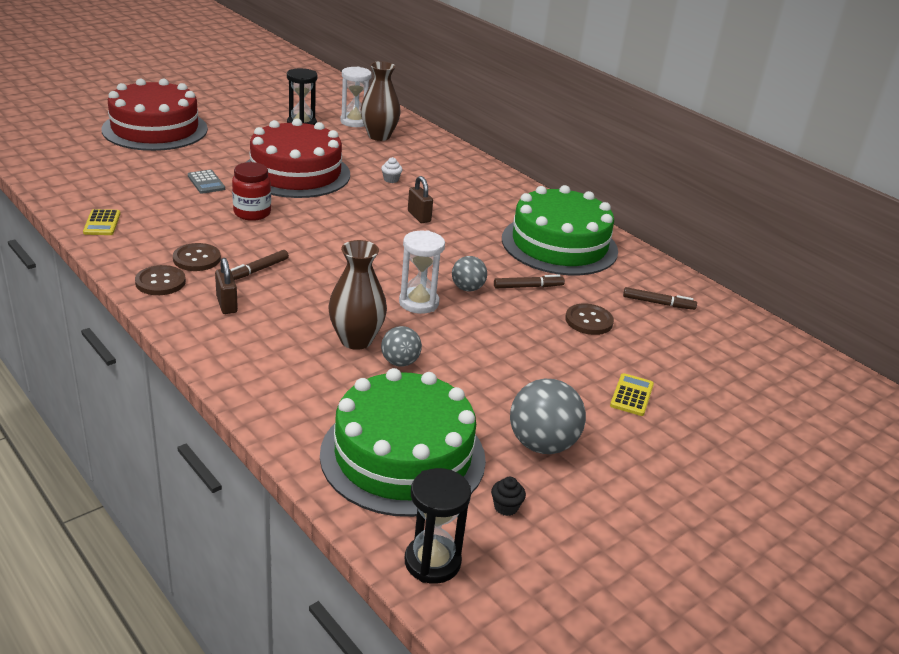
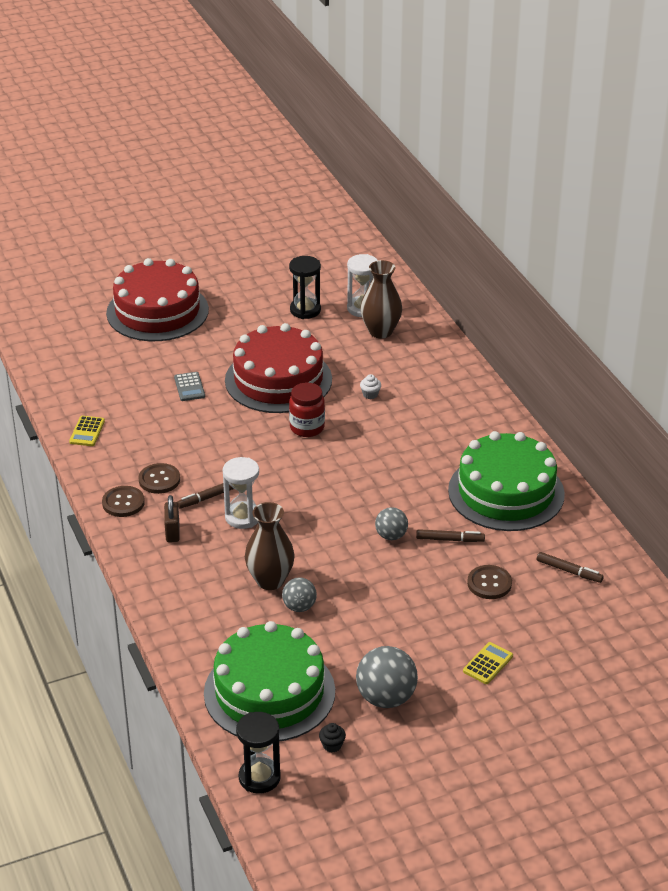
camera: 20 degrees right, 5 degrees up
(252, 213) = (222, 429): red jar -> red jar (307, 428)
(419, 216) = (380, 445): brown padlock -> none
(419, 303) = (339, 547): white hourglass -> white hourglass (242, 517)

